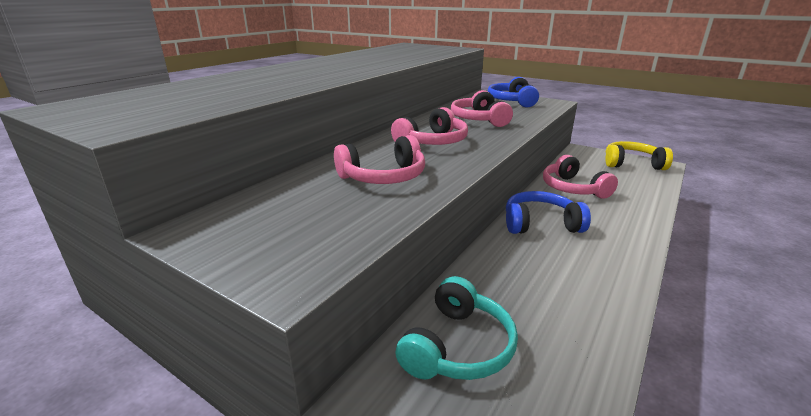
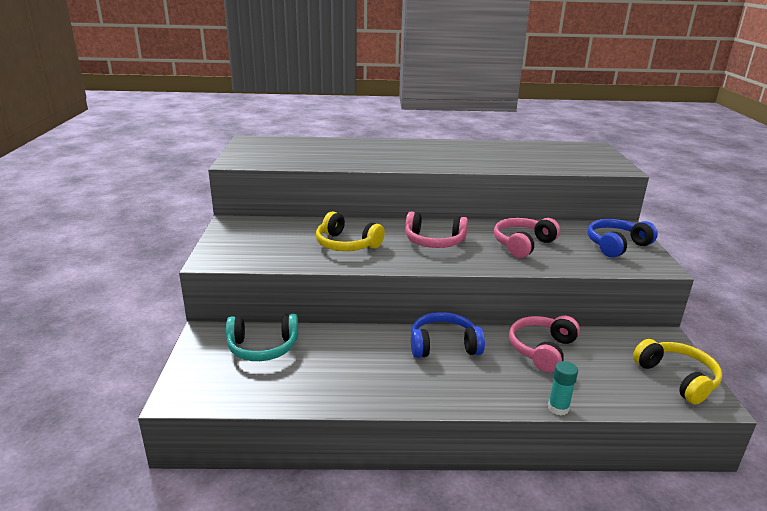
camera: 55 degrees right, 0 degrees up
(383, 177) = (346, 244): pink headphones -> yellow headphones
(540, 224) = (443, 346): blue headphones -> blue headphones turned 60 degrees counterclockwise
(658, 211) = (558, 408): none -> turquoise glue stick

